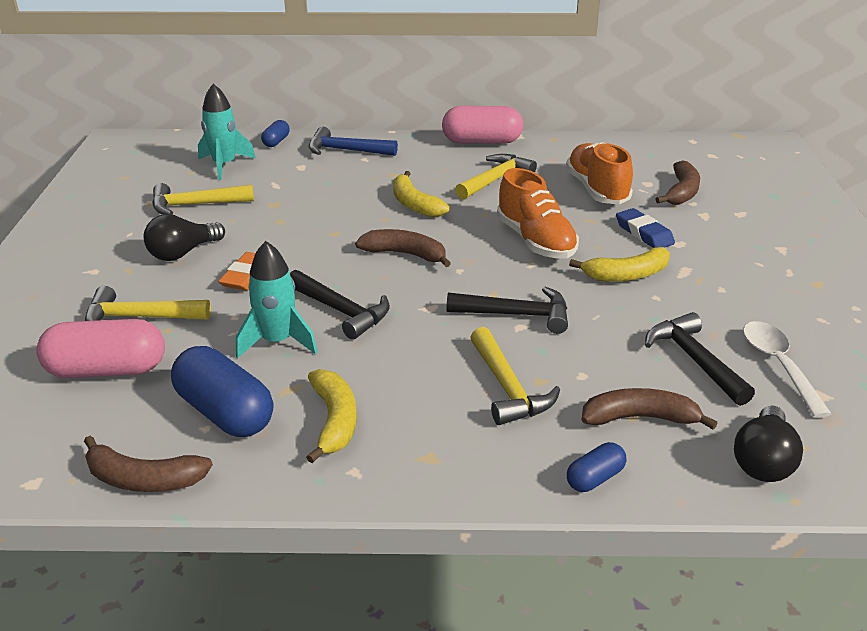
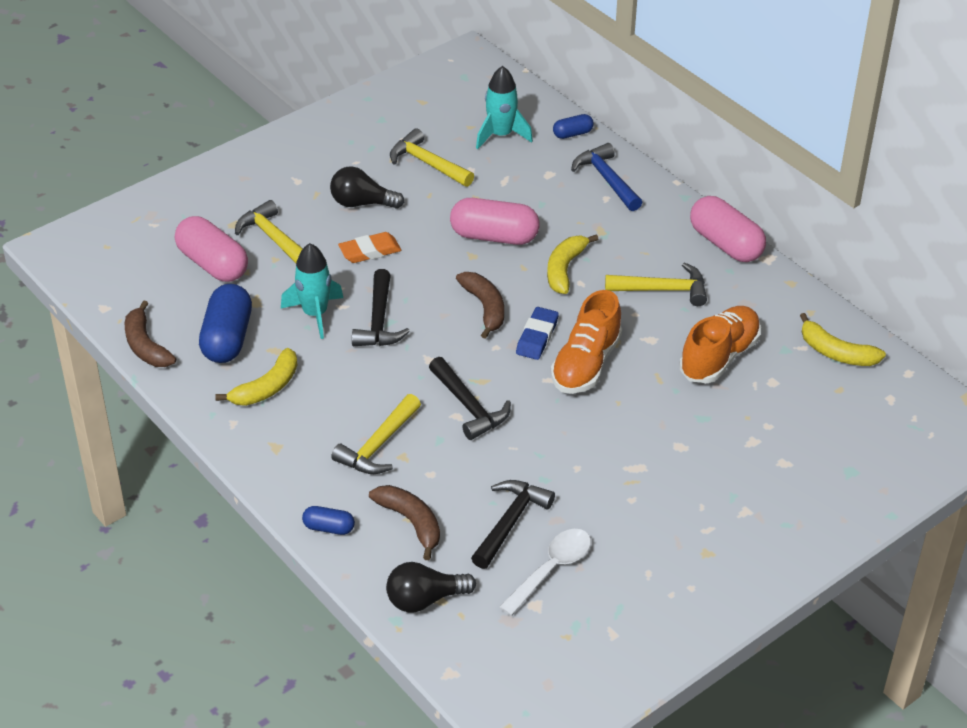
camera: 50 degrees right, 10 degrees up
(329, 215) = (494, 236): none -> pink capsule
(626, 275) = (592, 438): yellow banana -> yellow banana (836, 352)
(644, 233) = (673, 419): blue eraser -> blue eraser (537, 337)
(681, 192) = (781, 410): brown banana -> none

